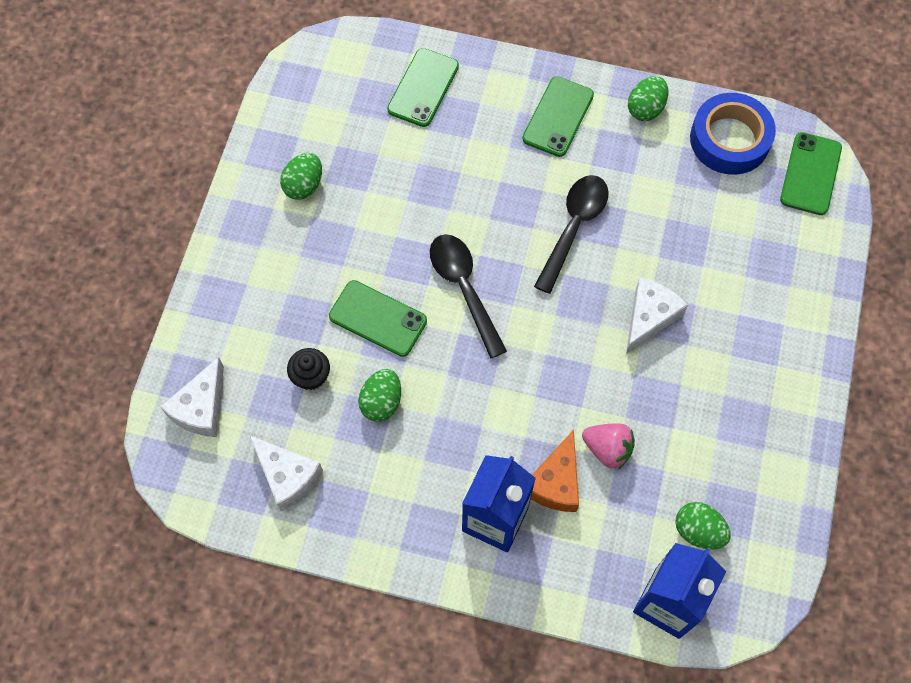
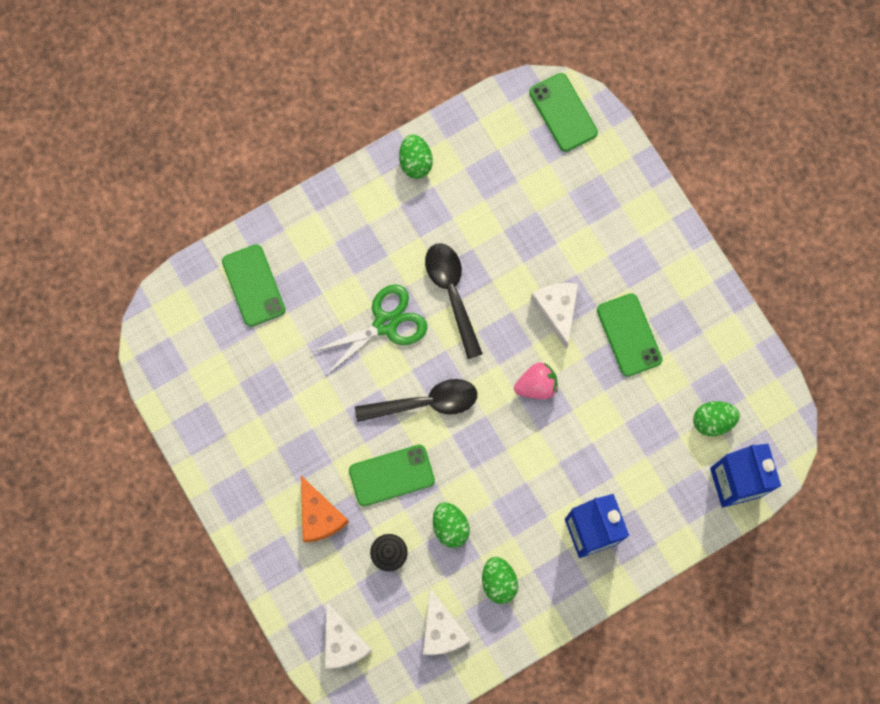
camera: 45 degrees left, 10 degrees up
(287, 476) = (441, 630): white cheese -> white cheese turned 75 degrees clockwise
(304, 185) = (248, 432): green egg -> green egg (498, 581)
(464, 289) = (425, 402): black spoon -> black spoon turned 150 degrees clockwise
(495, 203) = (385, 324): none -> green scissors
(555, 482) = (603, 473): orange cheese -> orange cheese (319, 516)
(558, 117) = (364, 222): green phone -> green phone (629, 335)
(607, 449) = (614, 422): pink strawberry -> pink strawberry (536, 385)
(729, 139) = (490, 135): blue tape -> none

